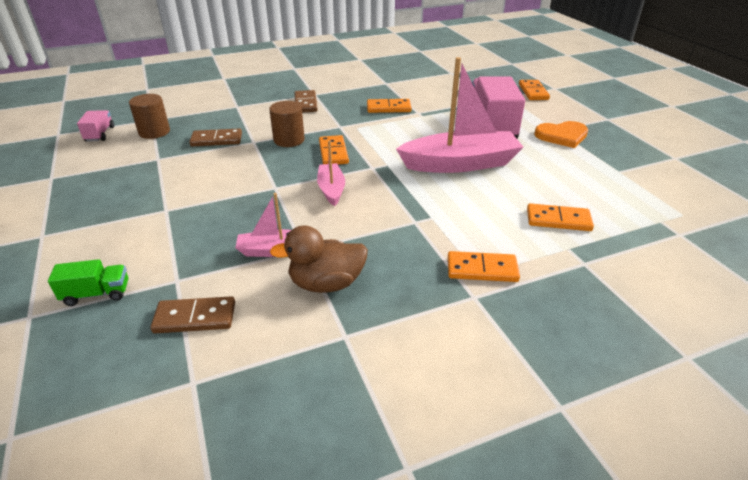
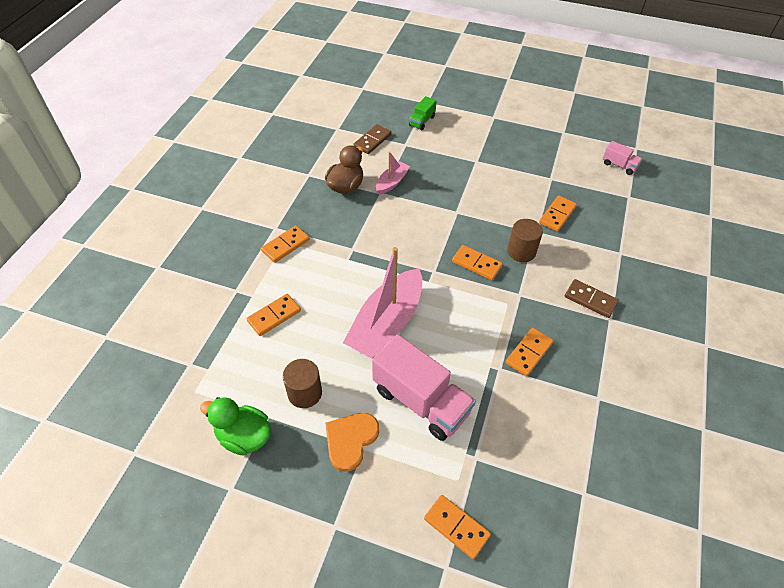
camera: 130 degrees right, 15 degrees up
(154, 132) = (601, 190): brown cylinder -> brown cylinder (305, 393)
(216, 140) = (557, 215): brown domino -> orange domino
(331, 189) = (427, 234): pink boat -> none
(648, 172) = (244, 436): none -> green duck

